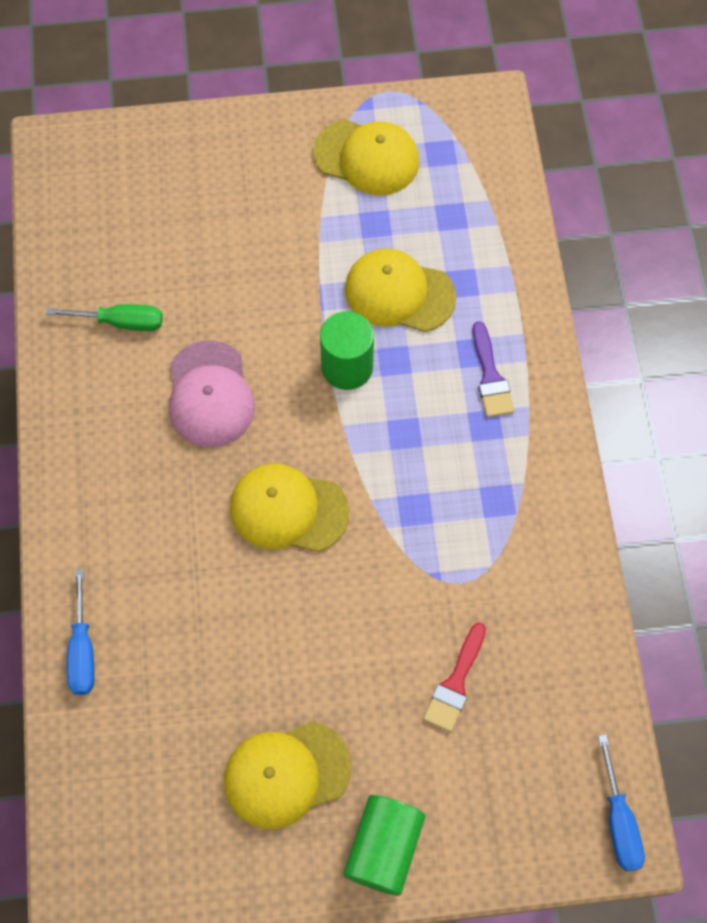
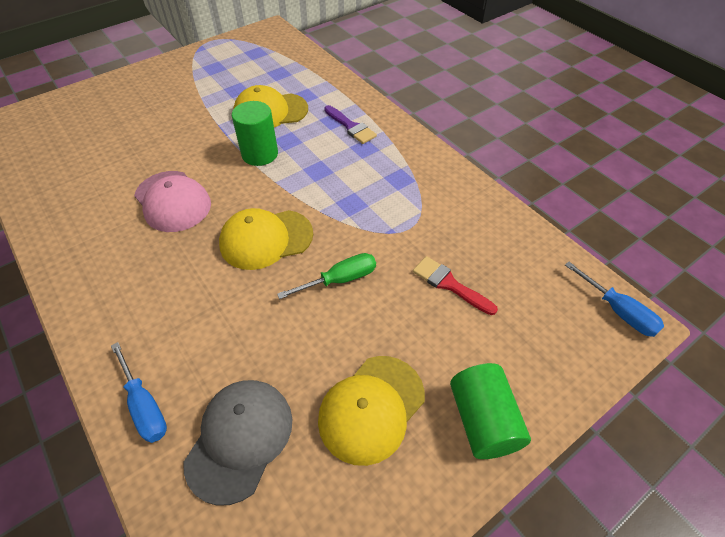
camera: 30 degrees left, 15 degrees down
(120, 322) = (85, 189): green screwdriver -> green screwdriver (339, 280)
(152, 733) = (240, 439): none -> grey cap
(367, 157) = (214, 67): yellow cap -> none
(455, 683) = (449, 284): red brush -> red brush turned 135 degrees clockwise

